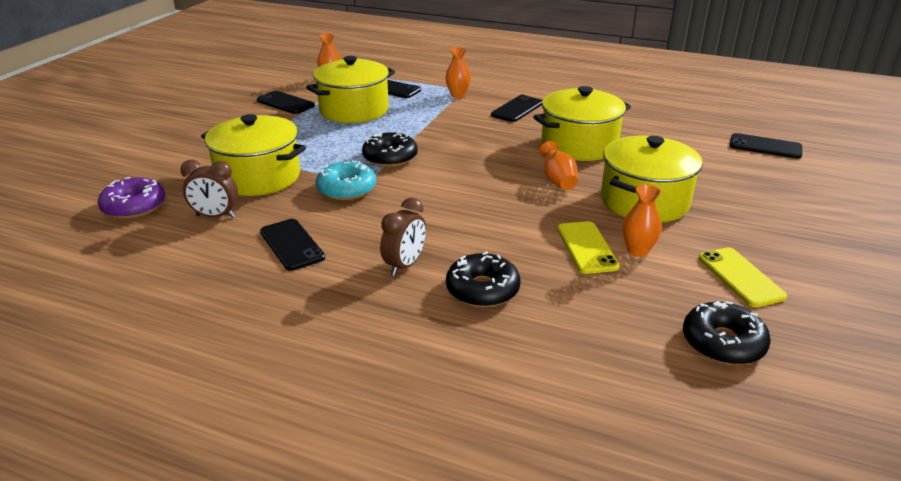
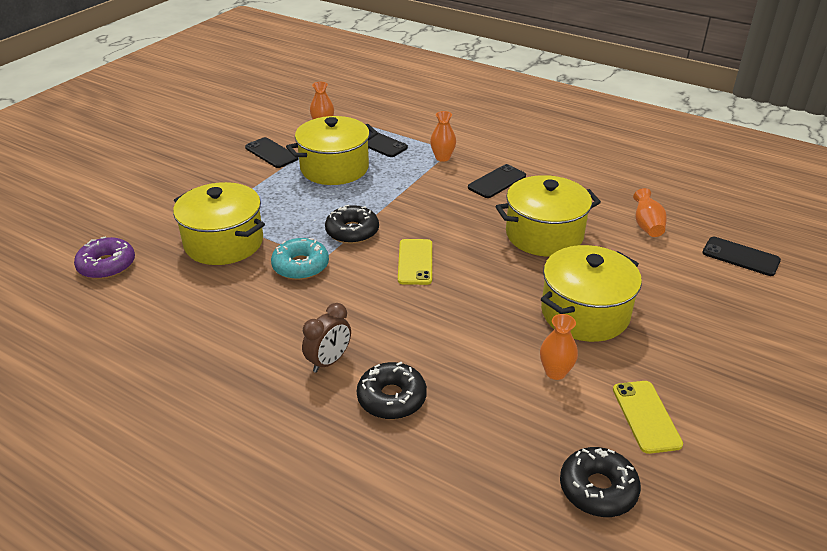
camera: 10 degrees right, 5 degrees up
(216, 216) = (175, 285): brown clock -> none
(292, 245) = (234, 325): black phone -> none
(557, 181) = (506, 278): orange vase -> orange vase (647, 226)
(587, 247) = (507, 362): yellow phone -> yellow phone (415, 262)

